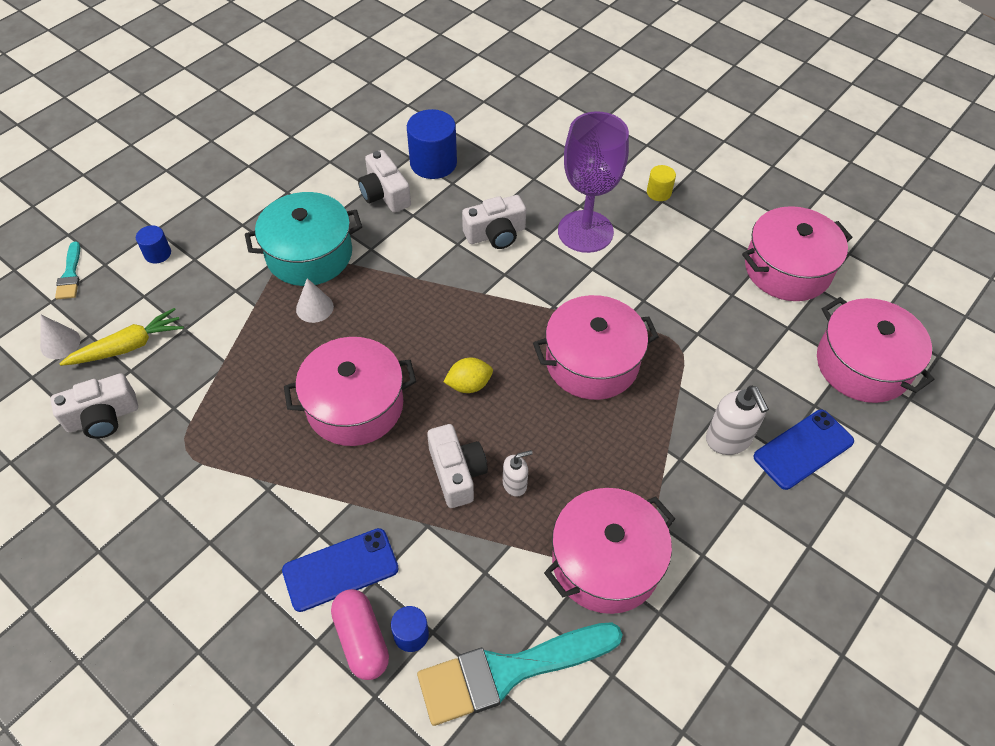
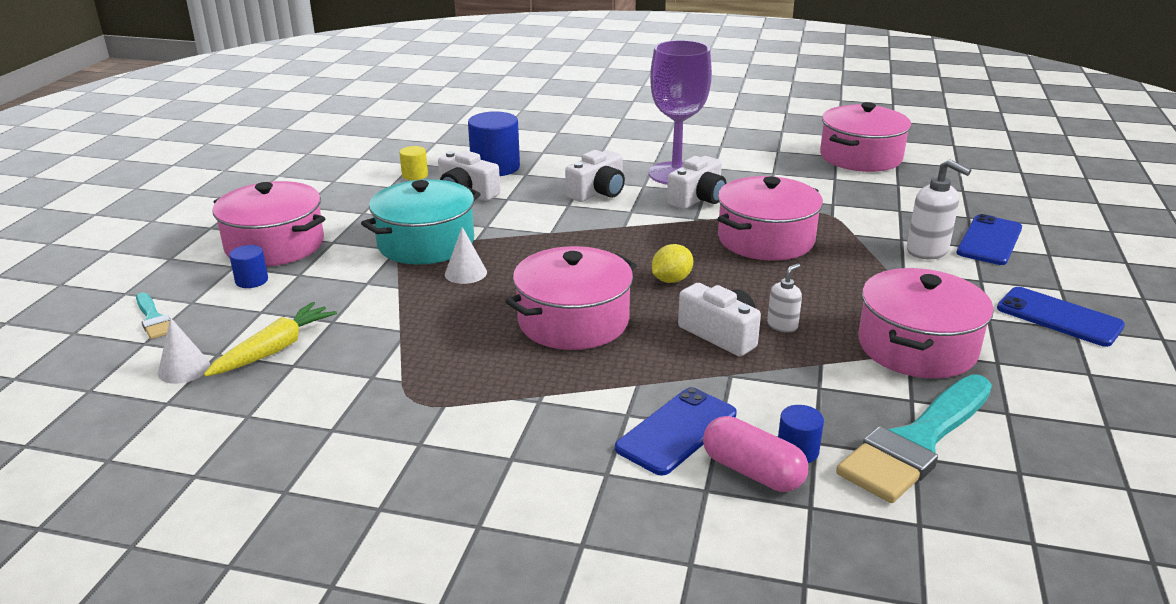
camera: 25 degrees left, 25 degrees down
(103, 417) = (290, 407): white camera -> white camera (698, 199)
(659, 192) = (713, 142): yellow cylinder -> yellow cylinder (415, 175)
(769, 583) = (1059, 317): none -> blue phone
(862, 365) = (975, 189): pink pot -> pink pot (275, 245)

